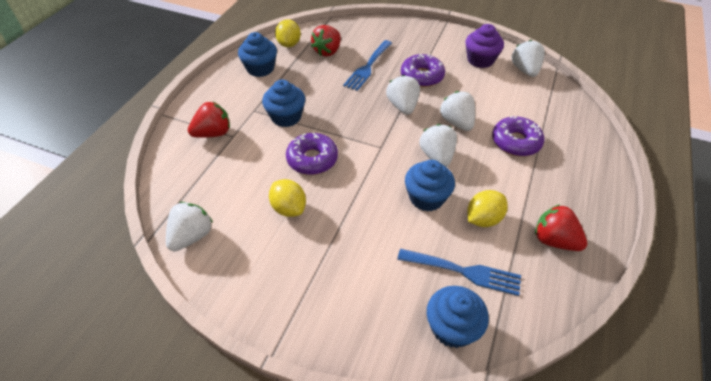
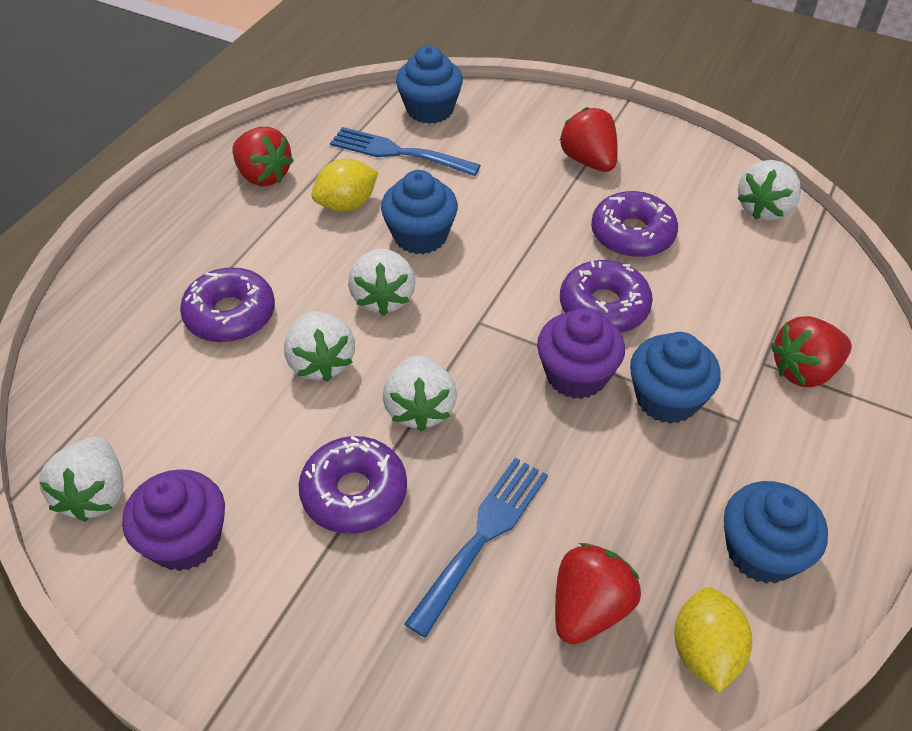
camera: 175 degrees left, 0 degrees up
(289, 208) = (632, 235): yellow lemon -> purple donut
(313, 274) = (588, 161): none -> red strawberry
(329, 124) = (576, 375): none -> purple cupcake

